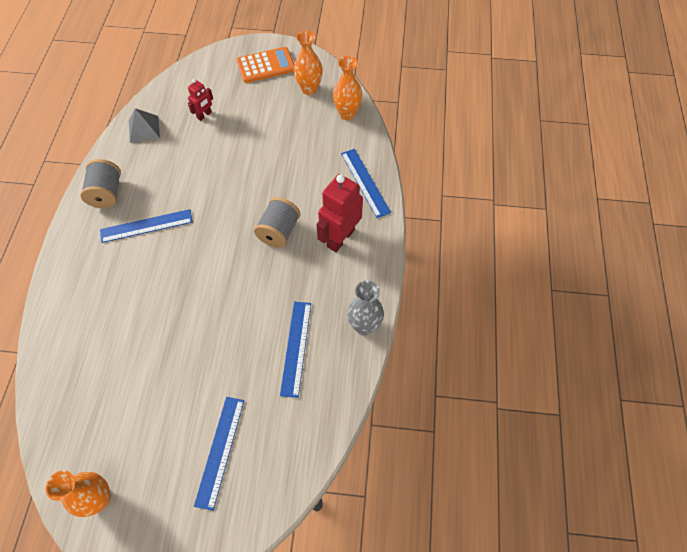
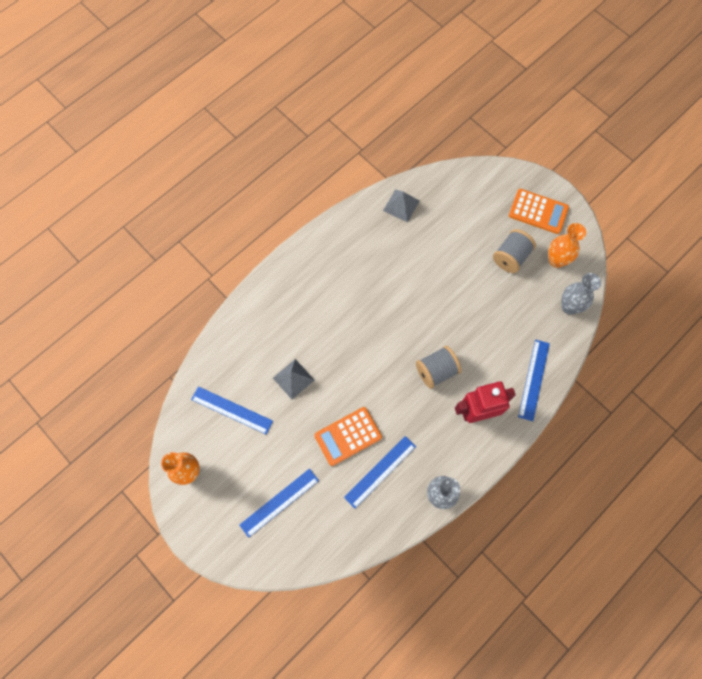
camera: 40 degrees right, 10 degrees up
(106, 193) = (337, 244): grey spool -> grey spool (511, 257)
(146, 226) = (346, 293): blue ruler -> blue ruler (232, 410)
(149, 331) = (293, 379): none -> grey pyramid
(204, 115) = (455, 225): red robot -> none
(241, 341) = (348, 436): none -> orange calculator
(347, 114) = (569, 307): orange vase -> grey vase

